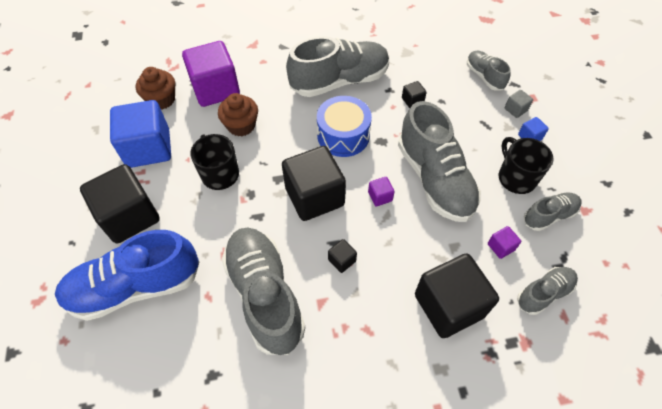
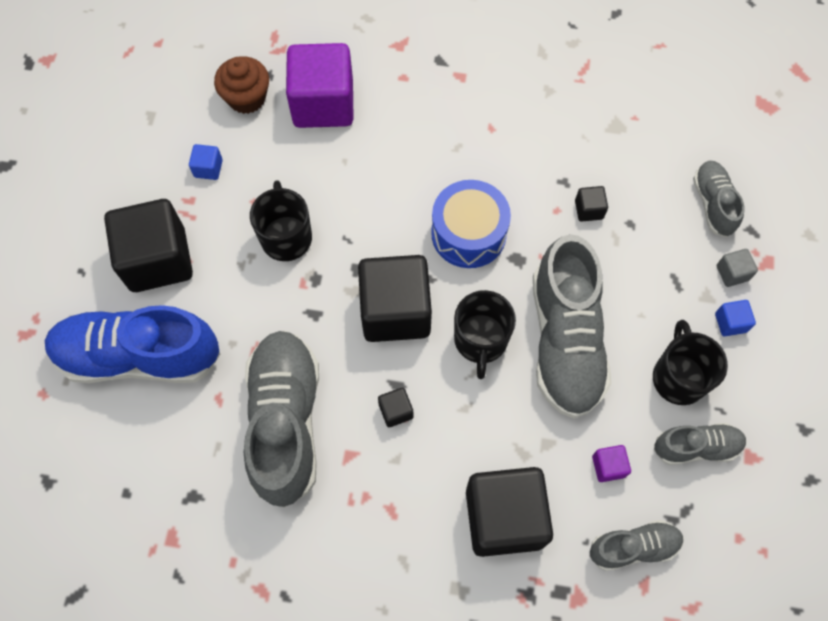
camera: 20 degrees right, 10 degrees up
(148, 148) = (208, 168): blue cube -> blue cube, size x0.41
(241, 125) = (338, 173): brown cupcake -> none
(339, 81) = (498, 145): grey shoe -> none
(380, 196) = (480, 340): purple cube -> black mug

